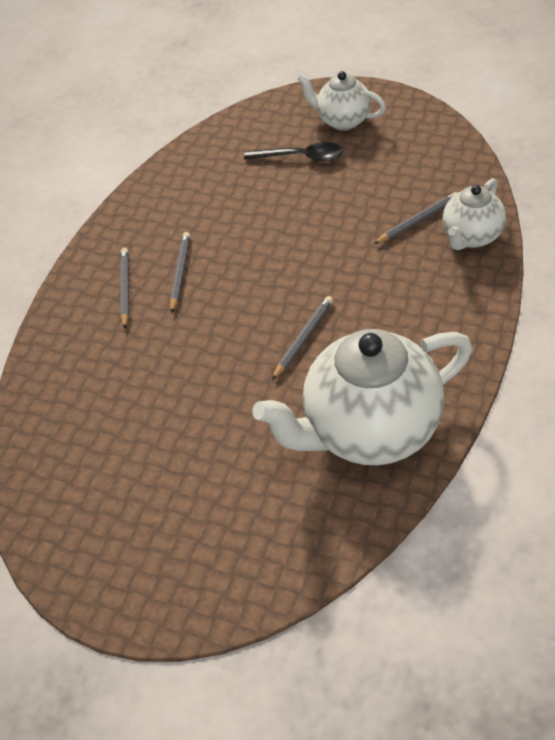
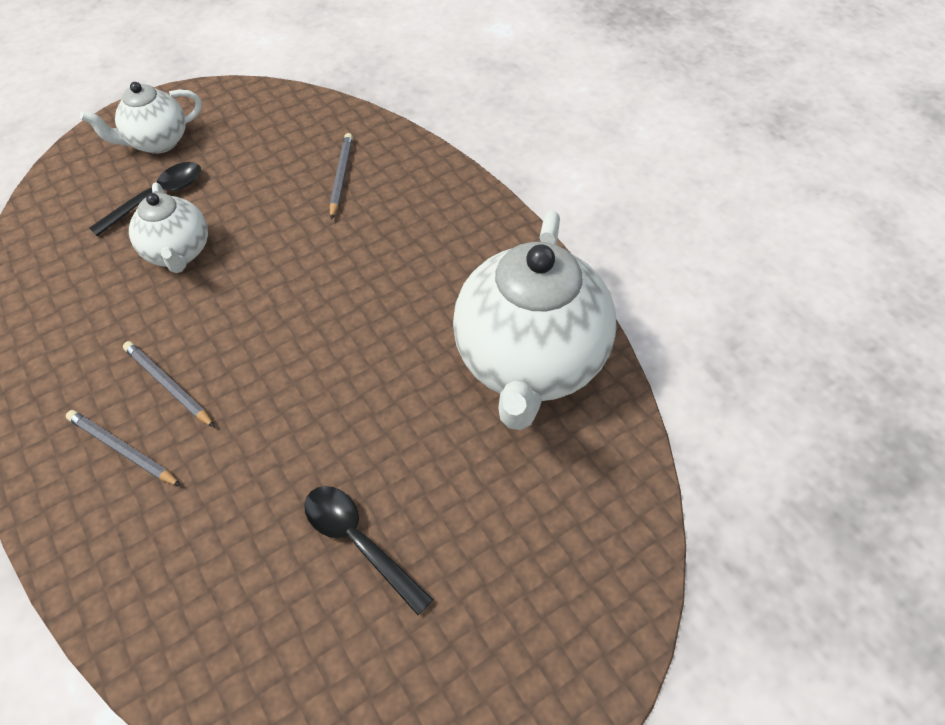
camera: 60 degrees left, 5 degrees up
(161, 434) = (359, 542): none -> black spoon
(303, 338) = (374, 341): grey pencil -> none
(471, 237) = (401, 160): white teapot -> white teapot (179, 253)

